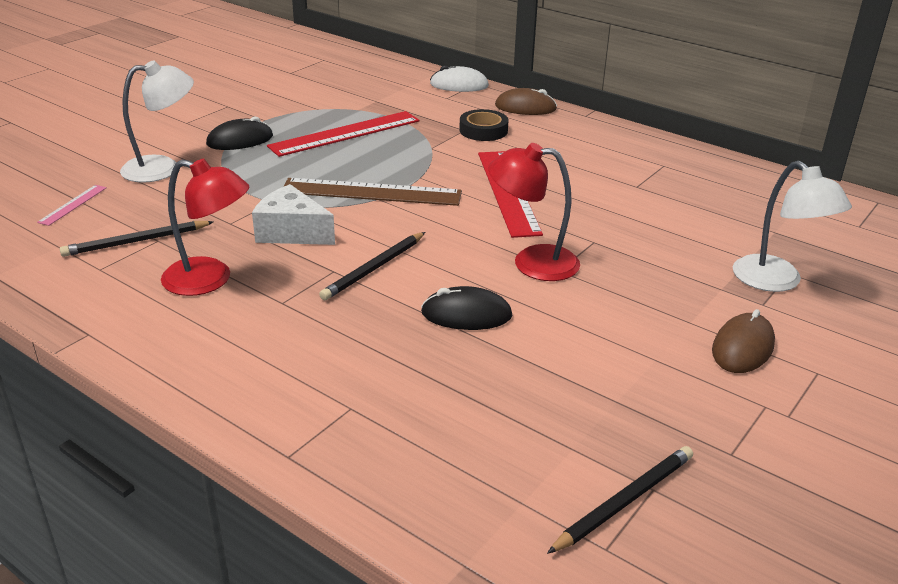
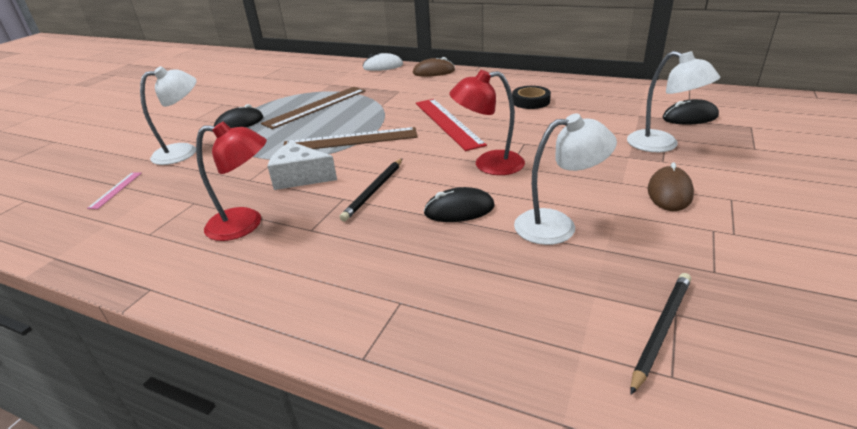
camera: 10 degrees left, 0 degrees up
(136, 242) = (175, 207): black pencil -> none
(345, 133) = (316, 107): red ruler -> brown ruler
(483, 130) = (412, 89): black tape -> black tape (530, 101)
(575, 359) = (557, 225): none -> white lamp
(844, 248) = (690, 117): none -> black mouse

